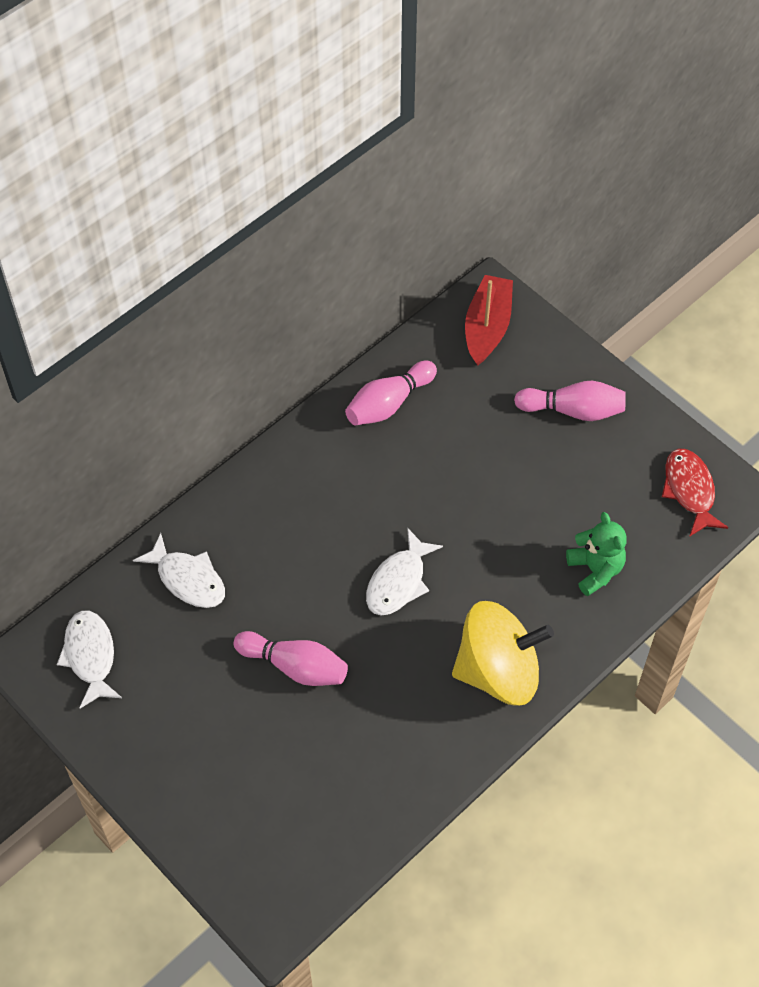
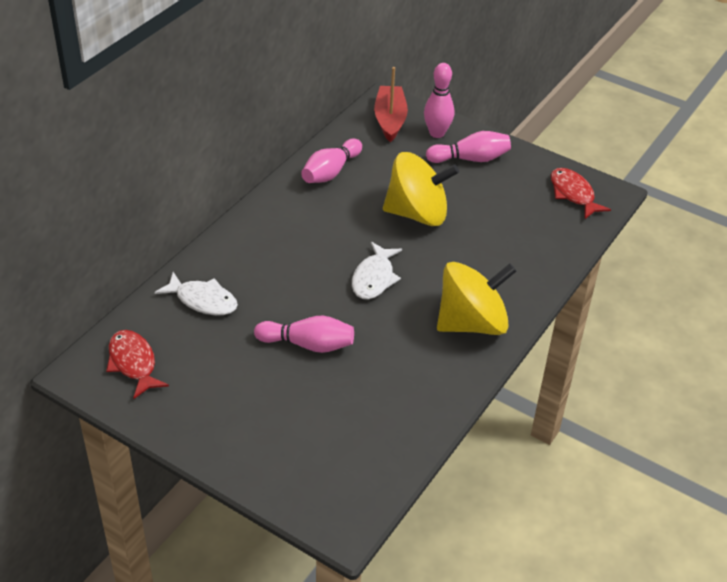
camera: 15 degrees left, 15 degrees down
(90, 656) = (133, 363): white fish -> red fish
(479, 489) = (417, 214): none -> yellow spinning top
(542, 360) = (437, 133): none -> pink bowling pin
(595, 570) = (522, 250): green teddy bear -> none

